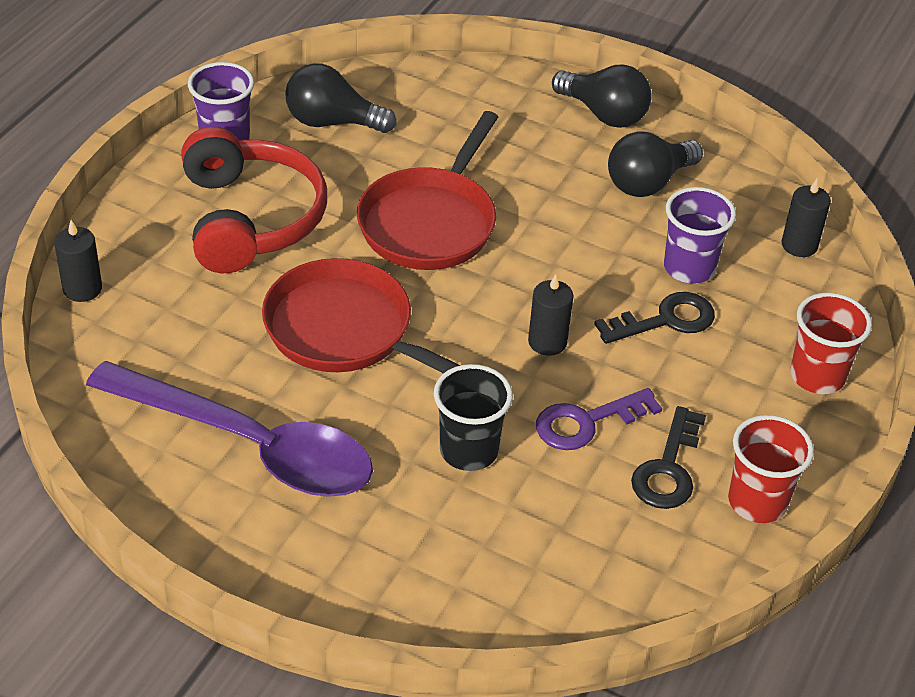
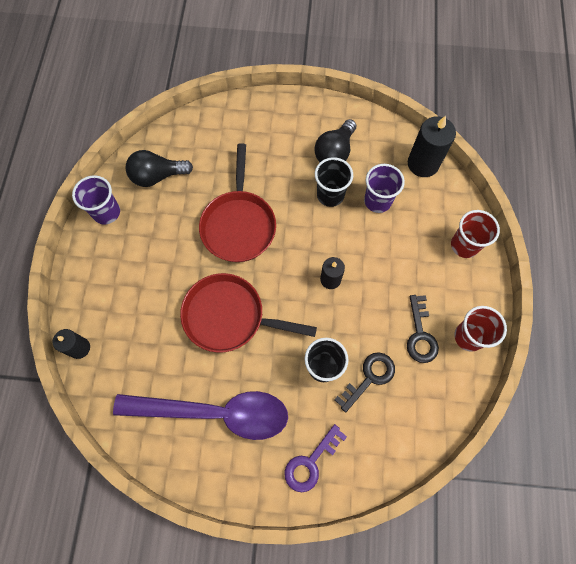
camera: 20 degrees left, 25 degrees up
(250, 218) = (145, 261): red headphones -> none
(587, 422) = (371, 323): purple key -> purple key (311, 462)
(604, 114) = (293, 114): black light bulb -> none
(609, 234) = (330, 195): none -> black cup
(665, 320) = (380, 240): black key -> black key (369, 378)
(799, 245) = (423, 164): black candle -> black candle, size x1.65

